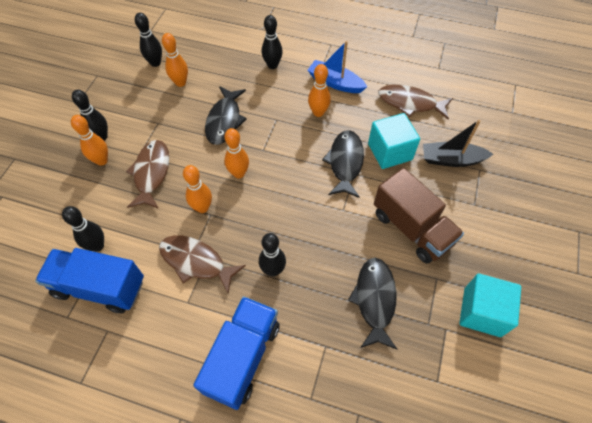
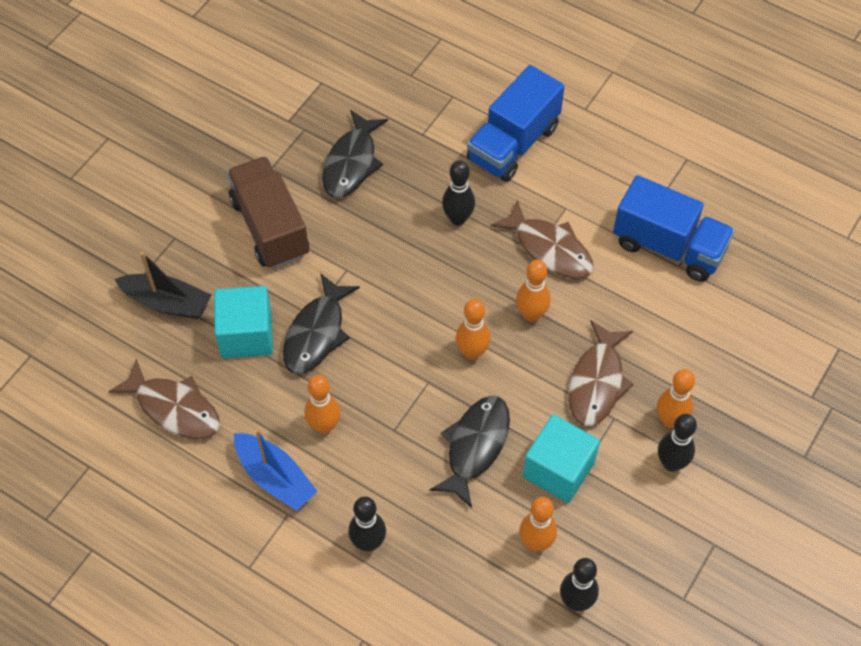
camera: 165 degrees left, 0 degrees up
(97, 246) = (672, 296): black bowling pin -> none
(482, 312) = (240, 126): turquoise cube -> turquoise cube (558, 470)

